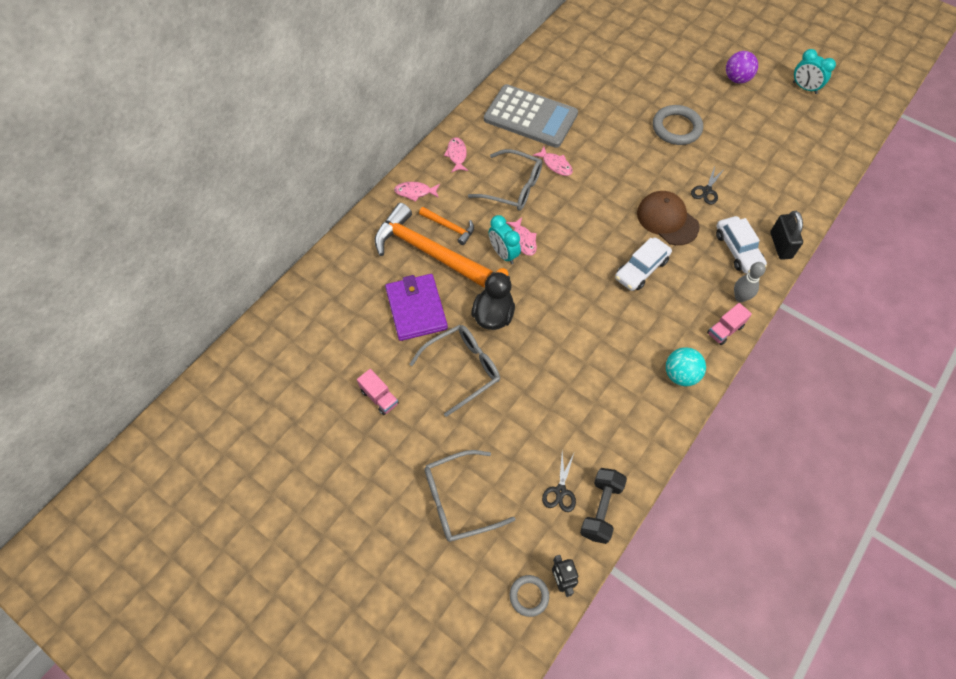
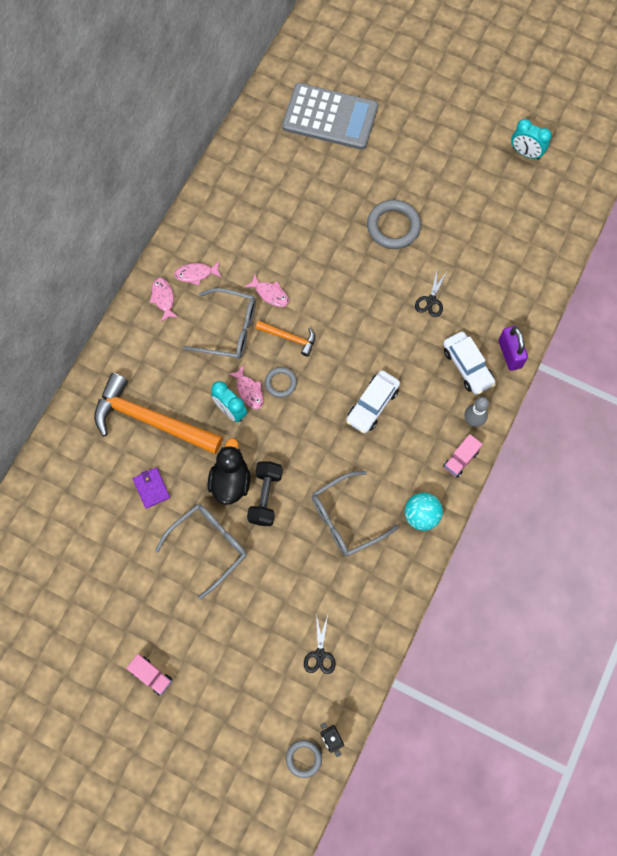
camera: 10 degrees left, 10 degrees up
(379, 397) = (132, 590): pink truck -> pink truck (152, 675)
(415, 192) = (126, 352): pink fish -> pink fish (196, 274)
(416, 309) = (151, 488): purple wallet -> purple wallet, size x0.53
(449, 227) = (170, 388): orange hammer -> orange hammer (289, 338)
(459, 500) = (226, 680): grey glasses -> grey glasses (346, 519)
(530, 117) = (235, 236): grey calculator -> grey calculator (330, 117)
(555, 238) = (281, 383): none -> grey ring
(601, 509) = (359, 665): black dumbbell -> black dumbbell (265, 497)
(667, 220) = (393, 342): brown cap -> none
(737, 79) = (453, 152): purple ball -> none
(780, 245) = (509, 354): black padlock -> purple padlock

